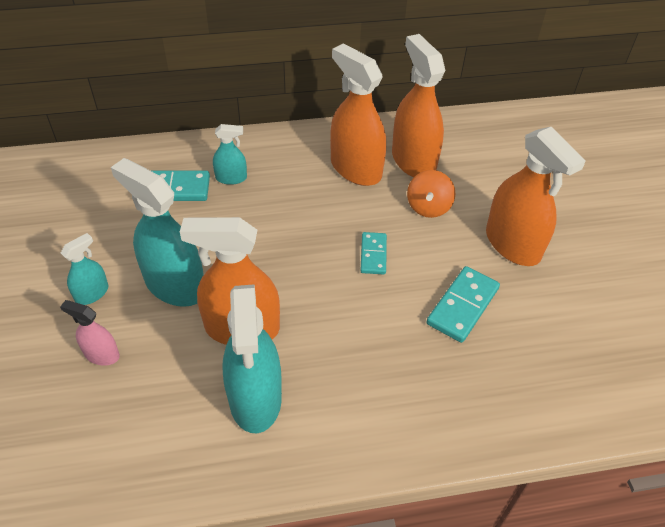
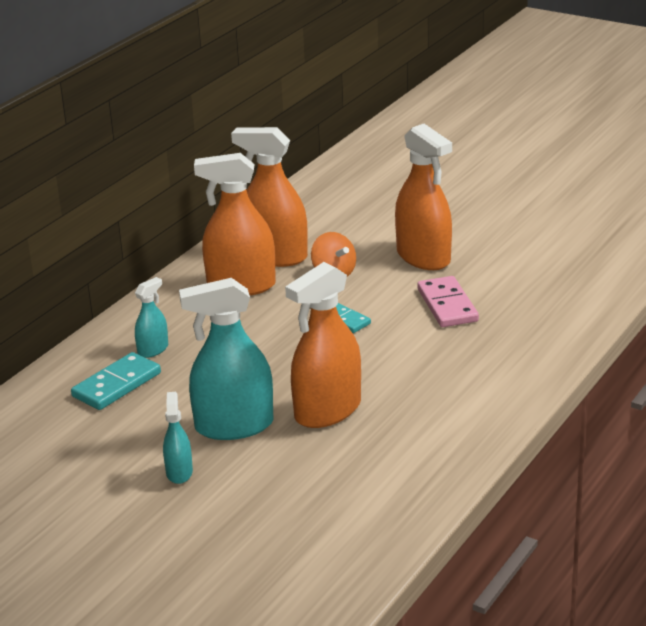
camera: 45 degrees left, 20 degrees down
(101, 354) = (255, 490): pink spray bottle -> none
(255, 398) = (402, 431): turquoise spray bottle -> none
(462, 306) = (447, 305): turquoise domino -> pink domino
(512, 244) = (423, 257): orange spray bottle -> orange spray bottle turned 45 degrees clockwise

